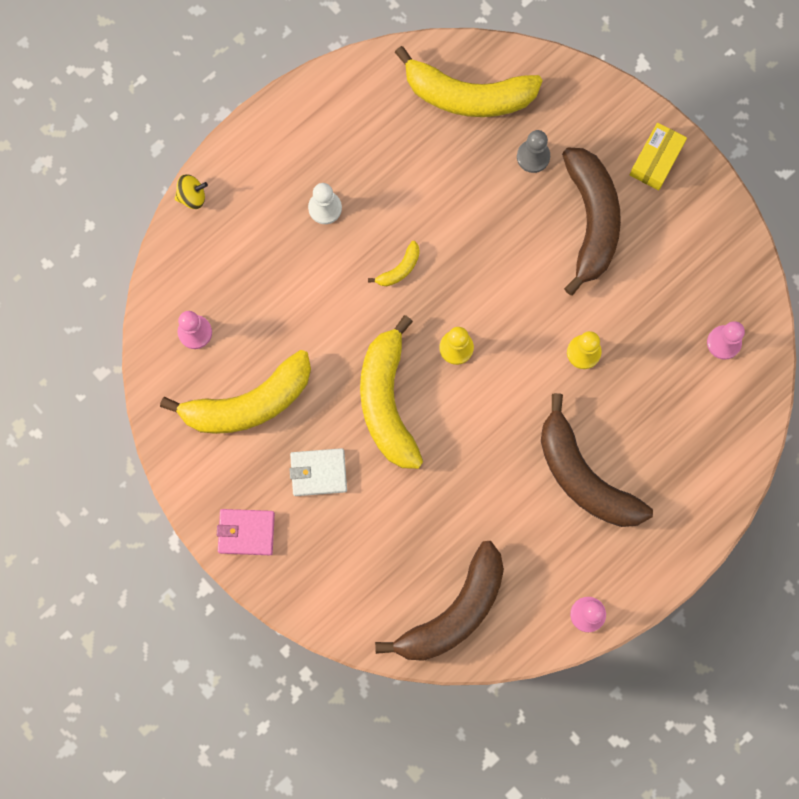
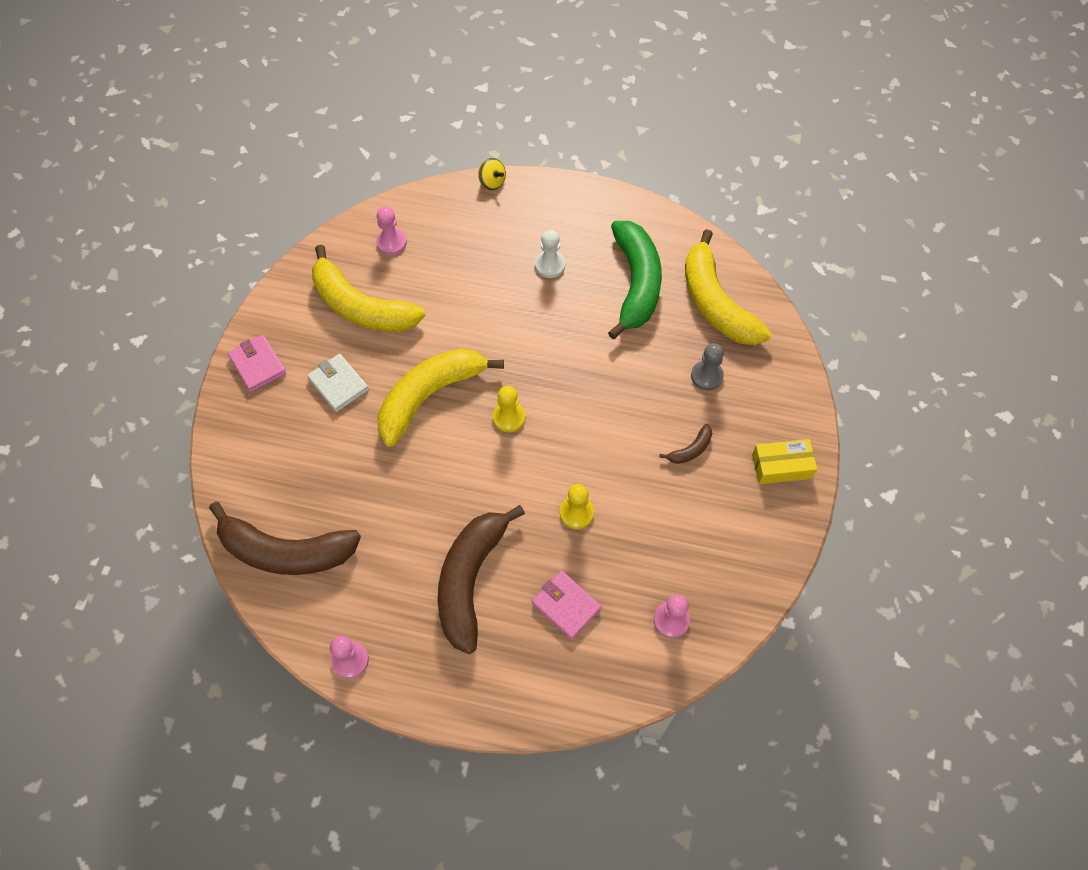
camera: 55 degrees right, 15 degrees down
(399, 148) = (636, 283): none -> green banana
(399, 269) = (542, 341): yellow banana -> none
(591, 220) = (690, 449): brown banana -> brown banana, size x0.42
(657, 415) = (566, 606): none -> pink wallet

